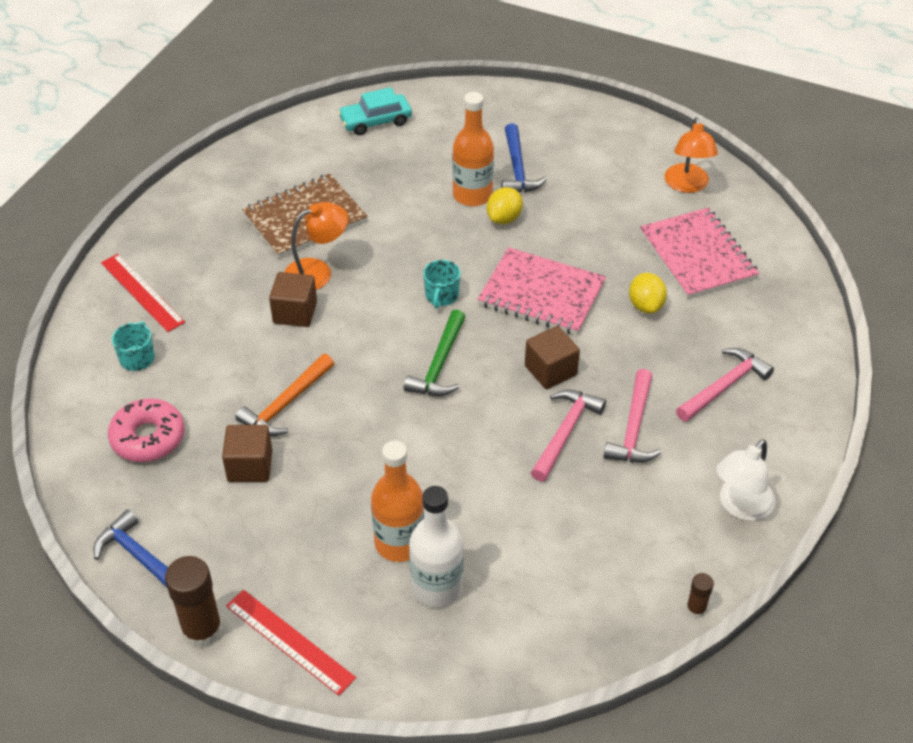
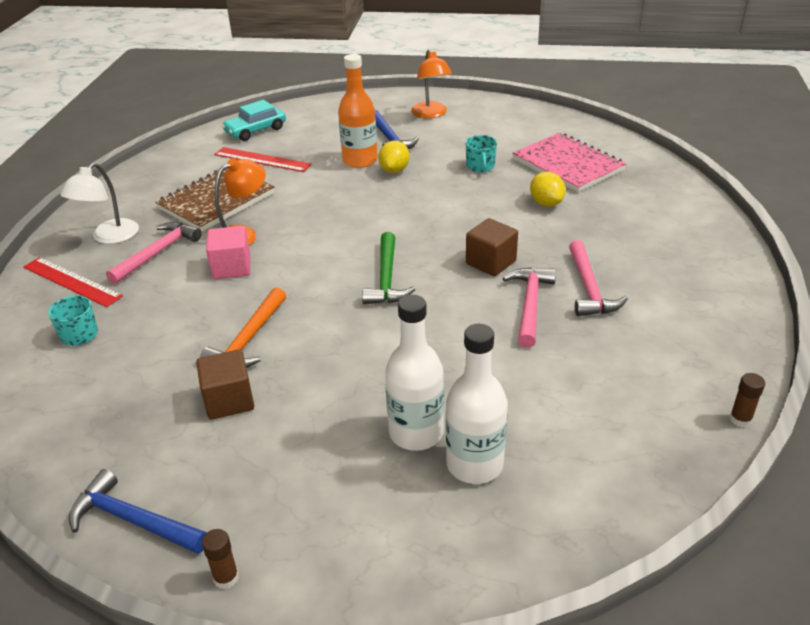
camera: 15 degrees left, 10 degrees down
(148, 437) = (108, 400): pink donut -> none
(202, 630) = (226, 578): brown glue stick -> brown glue stick, size x0.50
(290, 641) = (335, 562): red ruler -> red ruler (262, 159)
(295, 312) = (231, 267): brown cube -> pink cube
(399, 543) = (416, 433): orange bottle -> white bottle
(441, 296) = (365, 230): turquoise mug -> turquoise mug (480, 166)
(541, 294) = (453, 212): pink notebook -> none
(687, 185) = (532, 126): orange lamp -> orange lamp (431, 114)
(724, 386) = (647, 243): pink hammer -> pink hammer (158, 253)
(740, 506) = (721, 326): white lamp -> white lamp (109, 237)

